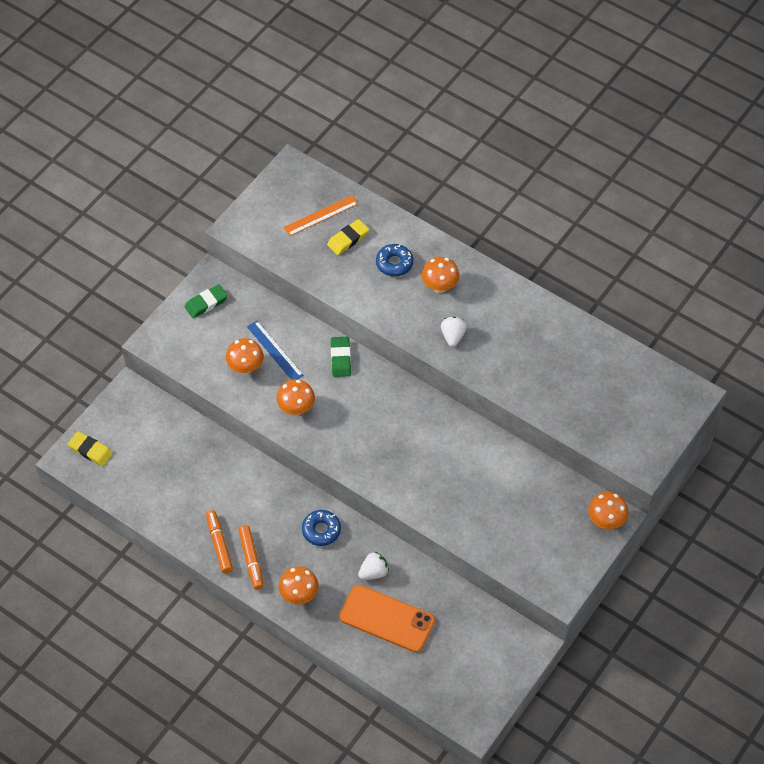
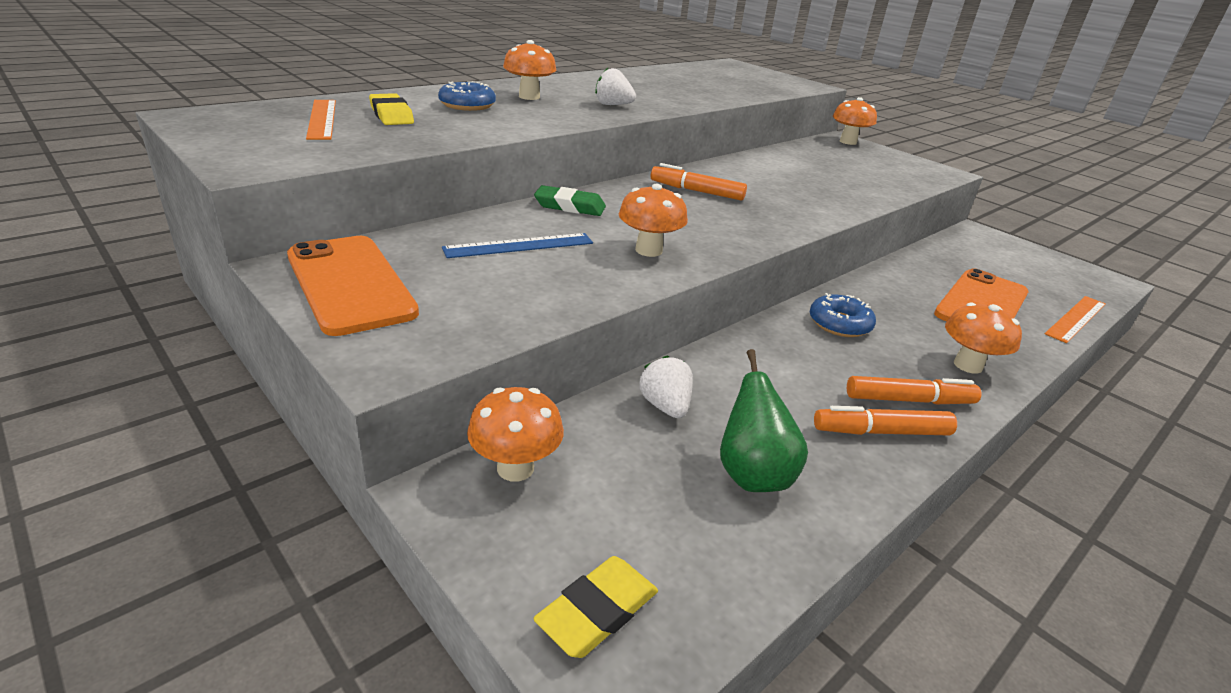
camera: 80 degrees left, 25 degrees down
(171, 491) = (752, 474): none -> green pear
(206, 303) = (350, 284): green eraser -> orange phone
(245, 367) = (537, 274): orange mushroom -> orange mushroom (515, 468)
(373, 572) = (907, 299): white strawberry -> white strawberry (665, 406)
(390, 676) = (1076, 318): none -> orange ruler
(405, 420) = (696, 191): none -> orange marker

